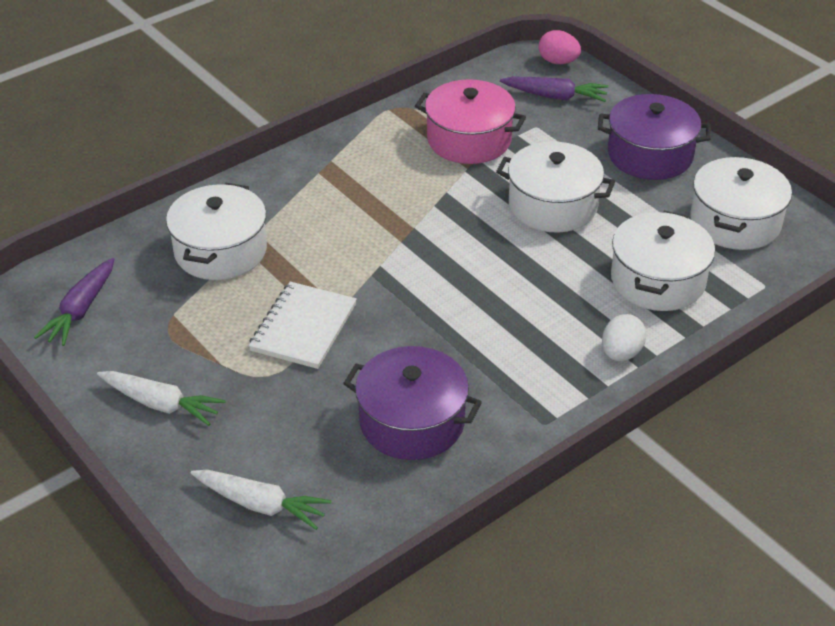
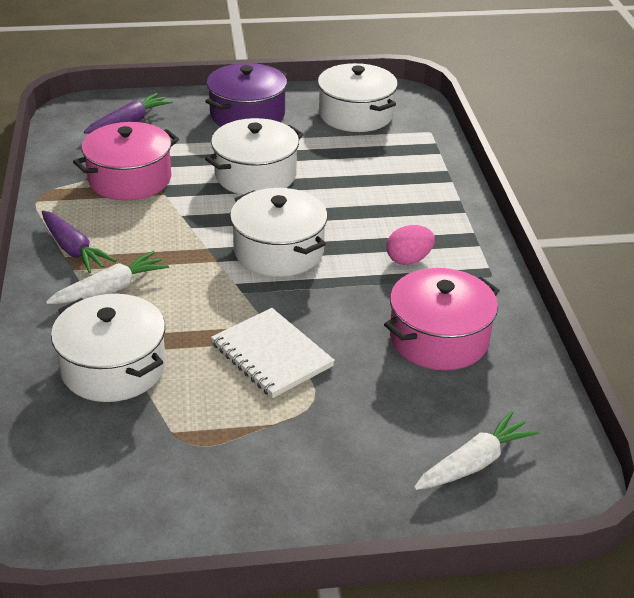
camera: 60 degrees left, 5 degrees down
(81, 309) = (96, 498): purple carrot -> purple carrot (73, 249)
(160, 404) = (291, 485): white carrot -> white carrot (110, 289)
(412, 422) = (439, 338): purple pot -> pink pot
(558, 62) = (89, 104): pink egg -> pink egg (409, 260)
(621, 353) = (446, 213): white egg -> none
(658, 280) = (384, 167): white pot -> white pot (279, 251)

